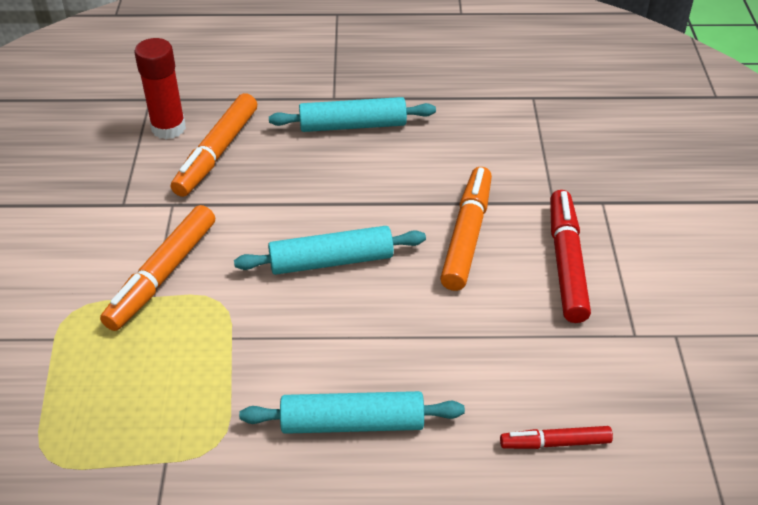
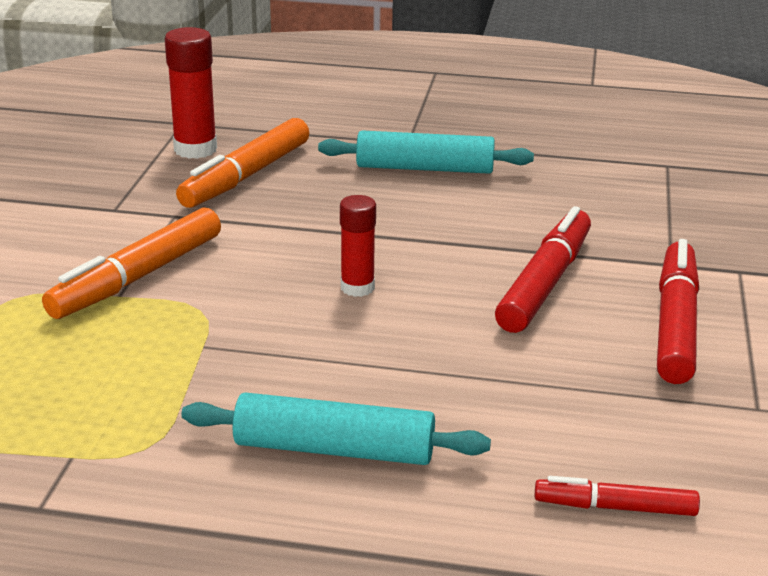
camera: 10 degrees right, 15 degrees down
(331, 261) = (357, 288): turquoise rolling pin -> red glue stick
(467, 235) = (545, 283): orange marker -> red marker

